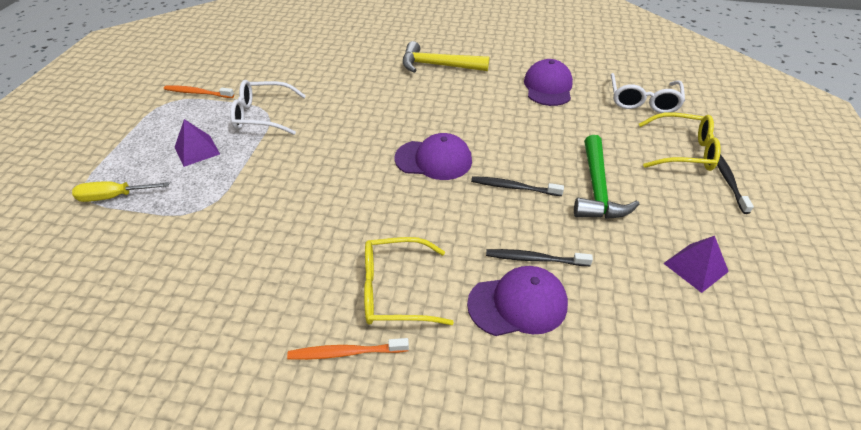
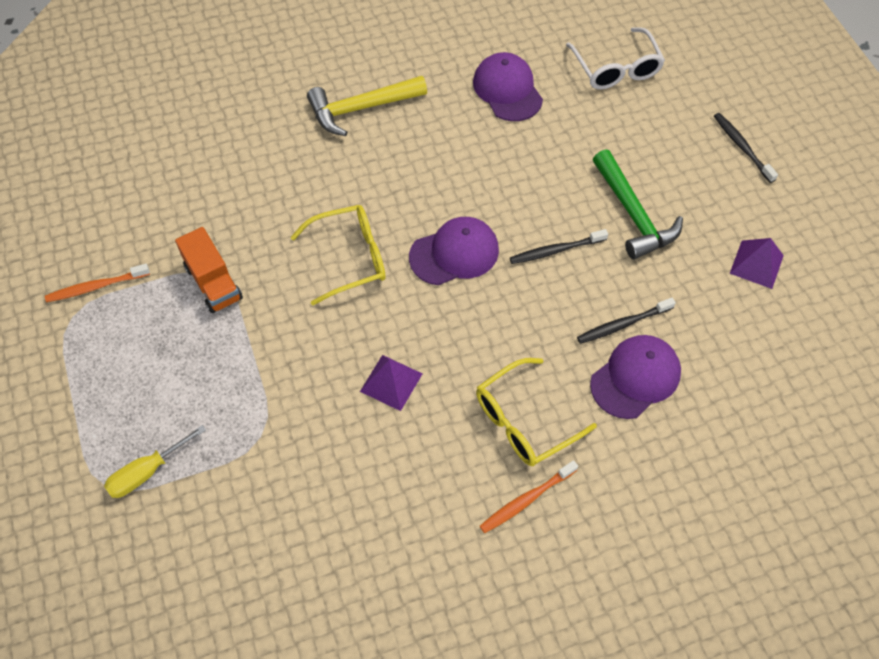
camera: 30 degrees left, 15 degrees up
(197, 150) = (181, 368): purple pyramid -> purple pyramid (391, 382)
(263, 116) = (213, 283): white glasses -> orange truck
(682, 151) = (686, 126): yellow glasses -> yellow glasses (350, 258)

